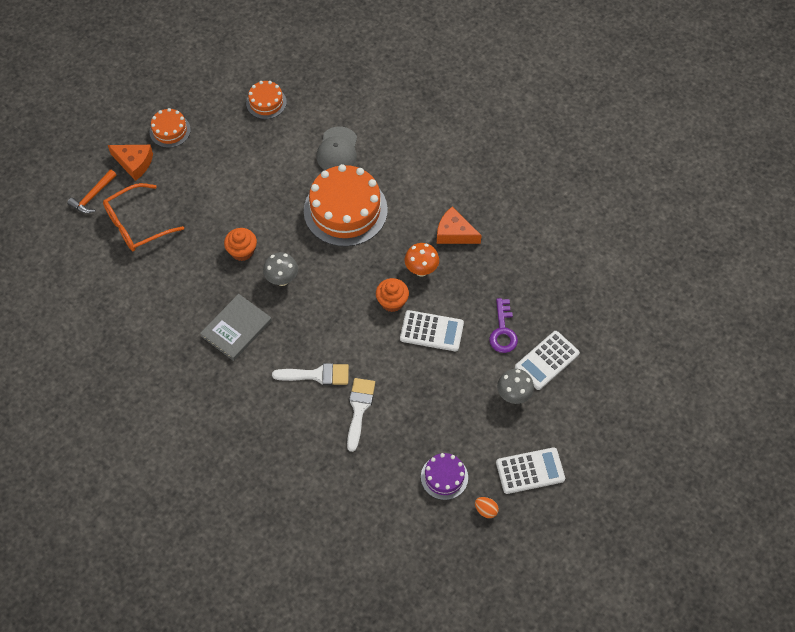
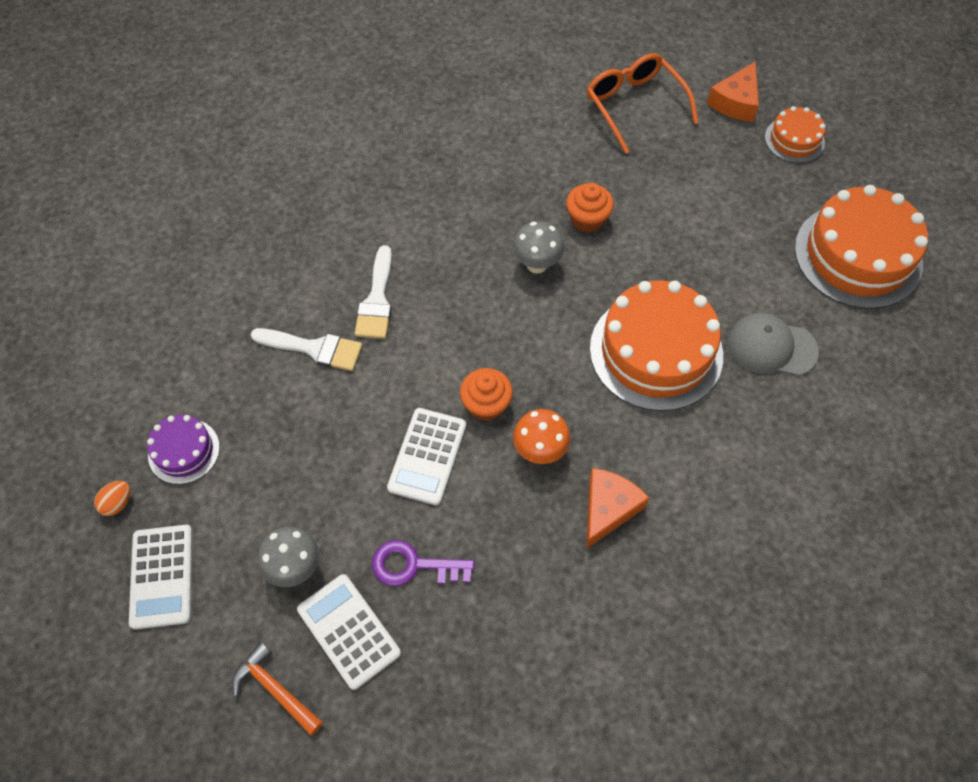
camera: 95 degrees right, 0 degrees up
(93, 196) = (680, 61): orange hammer -> orange hammer (275, 689)
(236, 328) = (463, 210): grey book -> none
(266, 102) = (858, 255): orange cake -> orange cake, size x1.98

